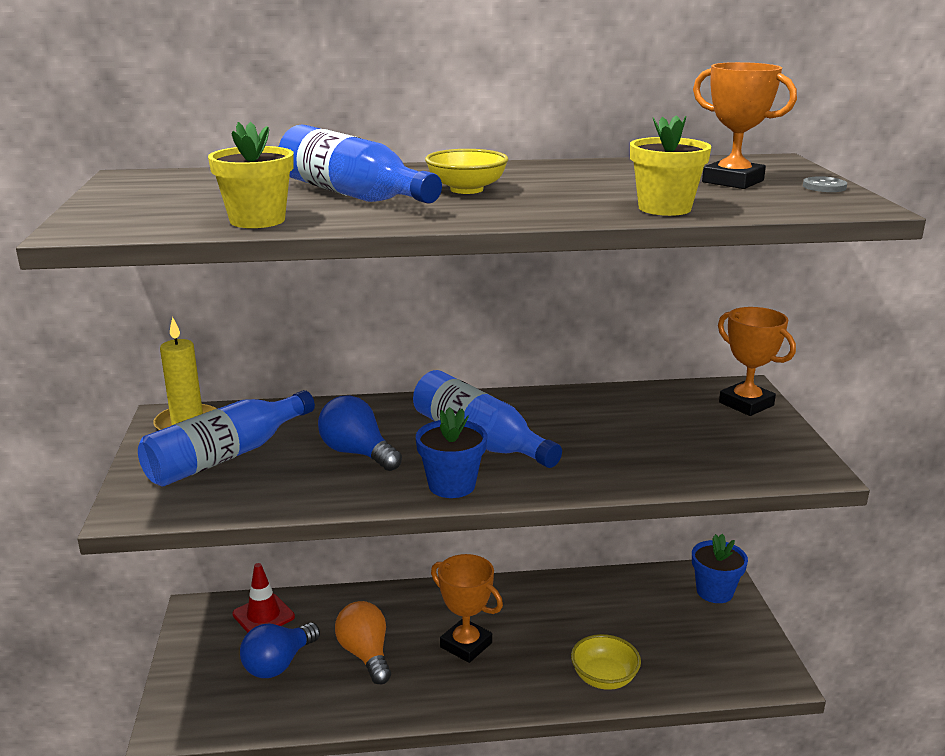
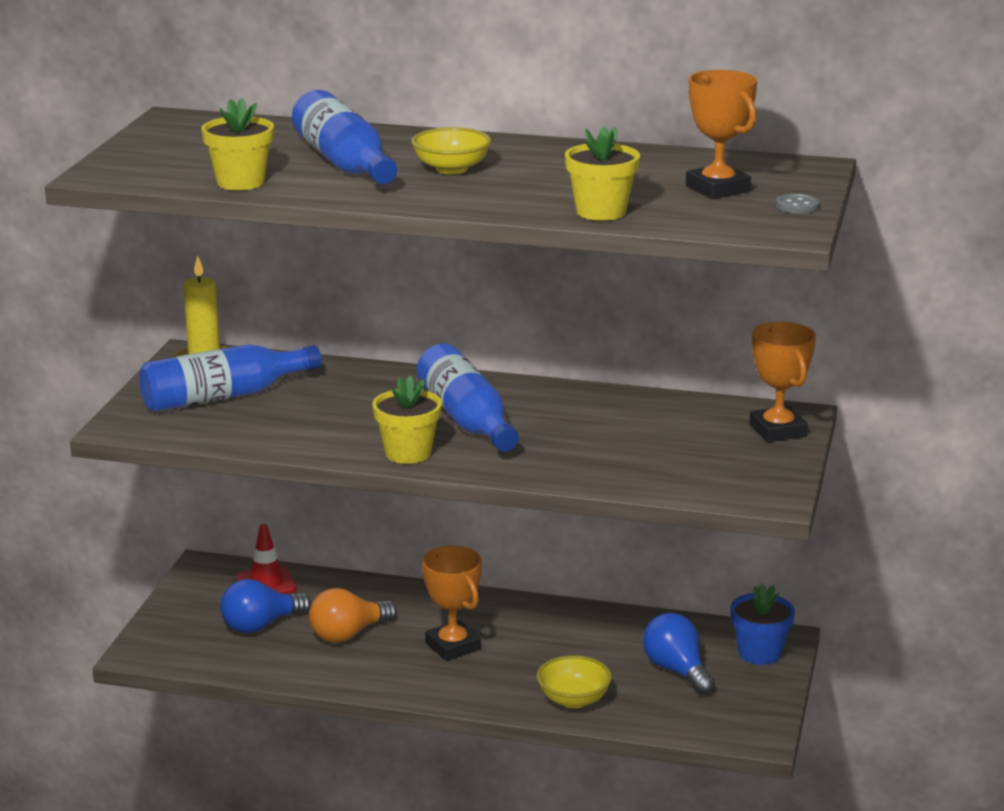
camera: 20 degrees right, 0 degrees up
(357, 453) = (343, 413): blue light bulb -> blue light bulb (677, 671)
(365, 654) = (348, 634): orange light bulb -> orange light bulb turned 120 degrees counterclockwise
(451, 485) = (408, 453): blue flower pot -> yellow flower pot

